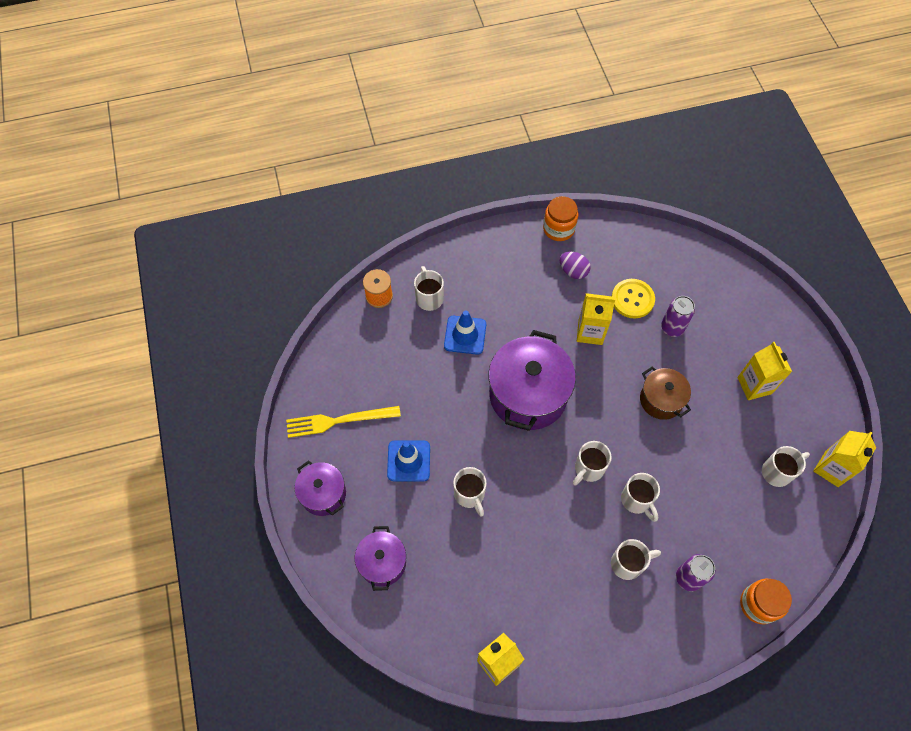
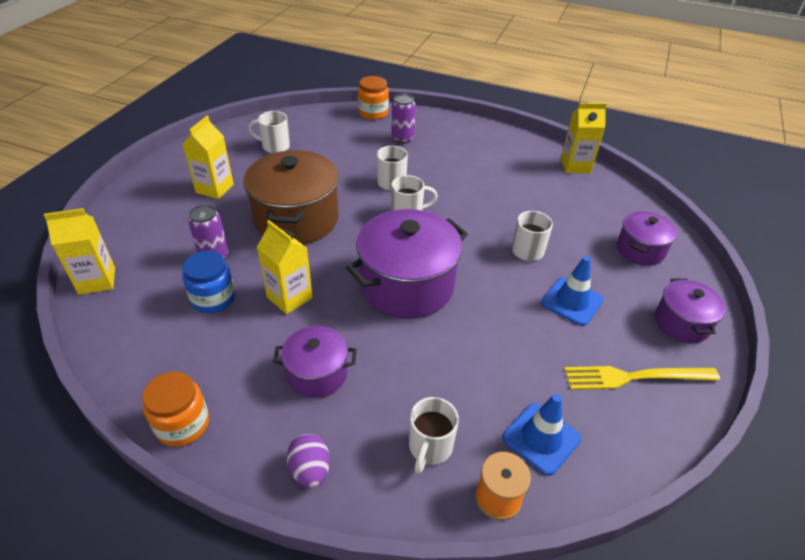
camera: 145 degrees left, 20 degrees down
(338, 421) = (635, 377): yellow fork -> yellow fork turned 150 degrees clockwise
(465, 335) = (422, 375): blue traffic cone -> blue traffic cone (541, 438)
(522, 296) = (317, 373): none -> purple pot
(573, 271) = (232, 363): purple egg -> purple egg (310, 470)
(628, 563) = (436, 161): white mug -> none
(632, 299) = (213, 298): yellow button -> blue jar
(661, 400) = (296, 219): brown pot -> brown pot, size x1.80
(831, 468) = (239, 131): yellow carton -> yellow carton (97, 281)

